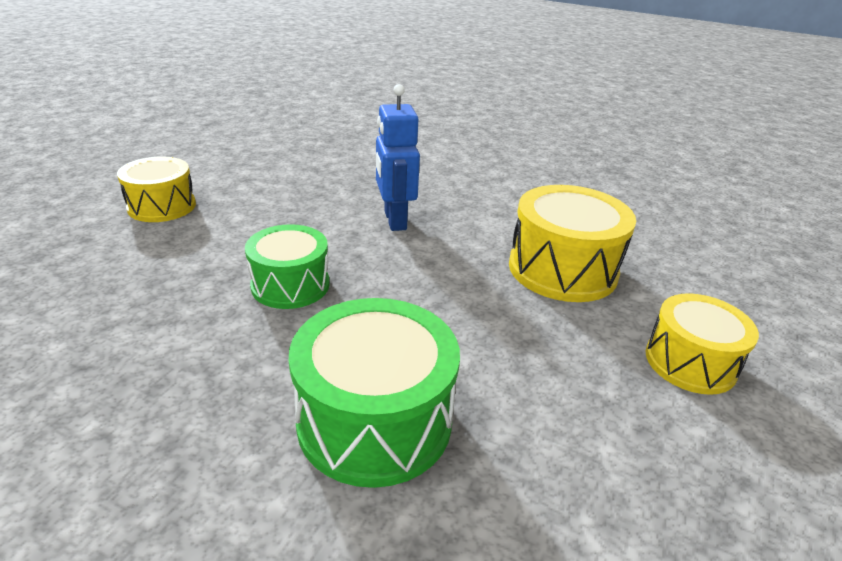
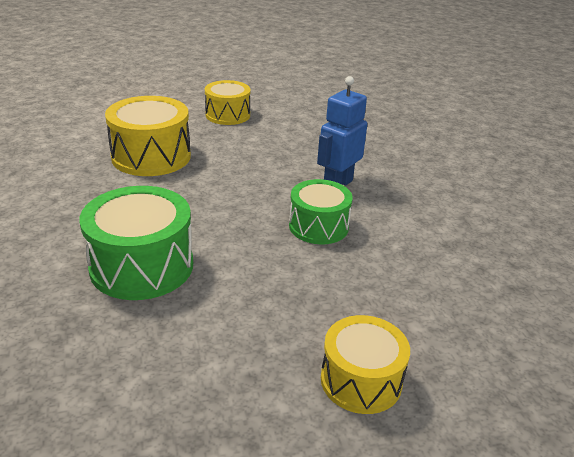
camera: 50 degrees right, 0 degrees up
(290, 285) = (216, 186): green drum -> green drum (318, 226)
(562, 269) = (392, 276): yellow drum -> yellow drum (151, 156)

